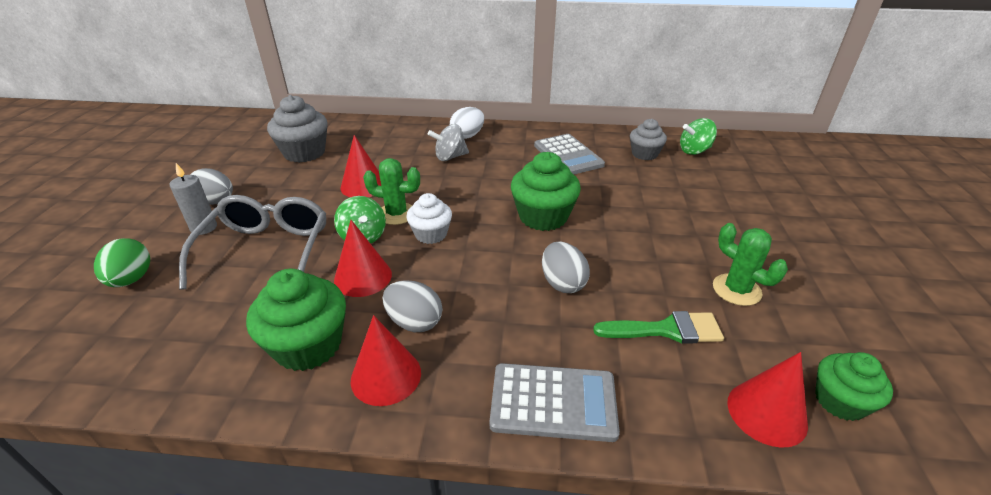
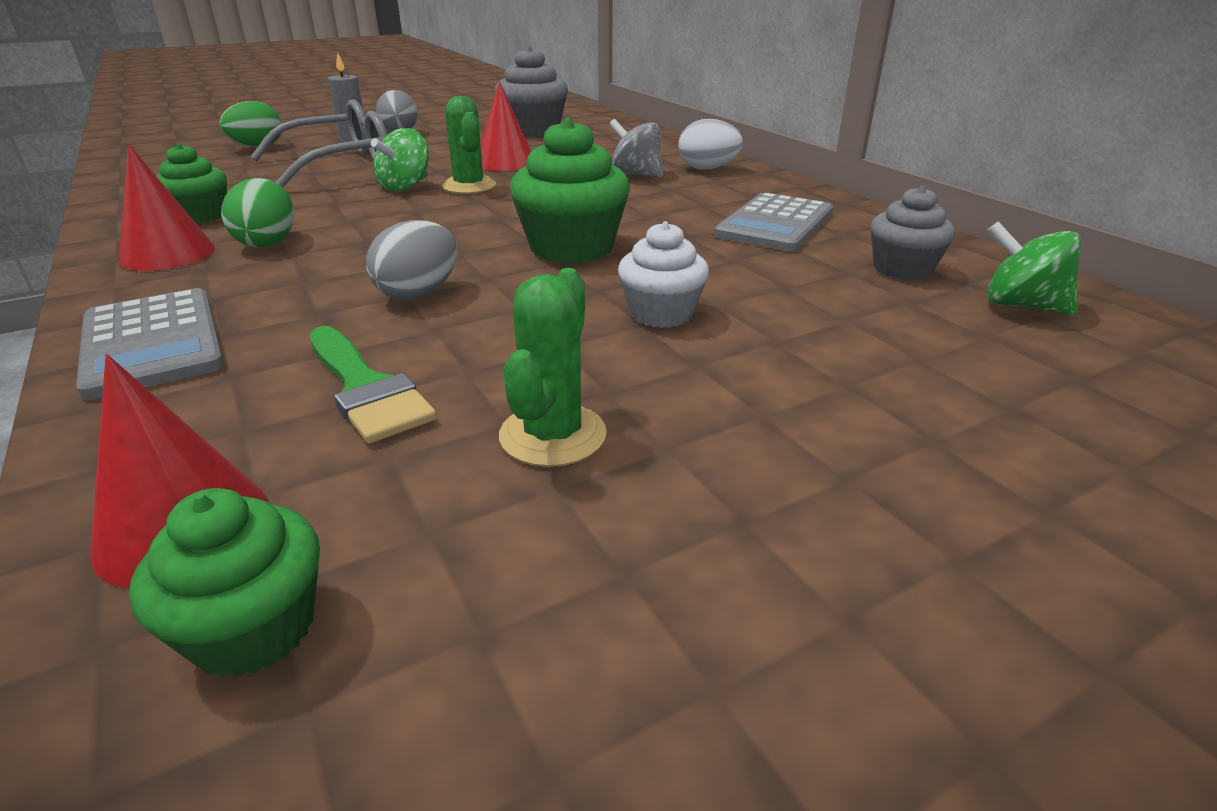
camera: 55 degrees right, 5 degrees down
(308, 345) = (201, 216): green cupcake -> green cupcake, size x0.63
(363, 277) = (331, 204): red cone -> none
(414, 322) = (268, 242): grey egg -> green egg
(431, 234) = (447, 208): white cupcake -> white cupcake (661, 313)

